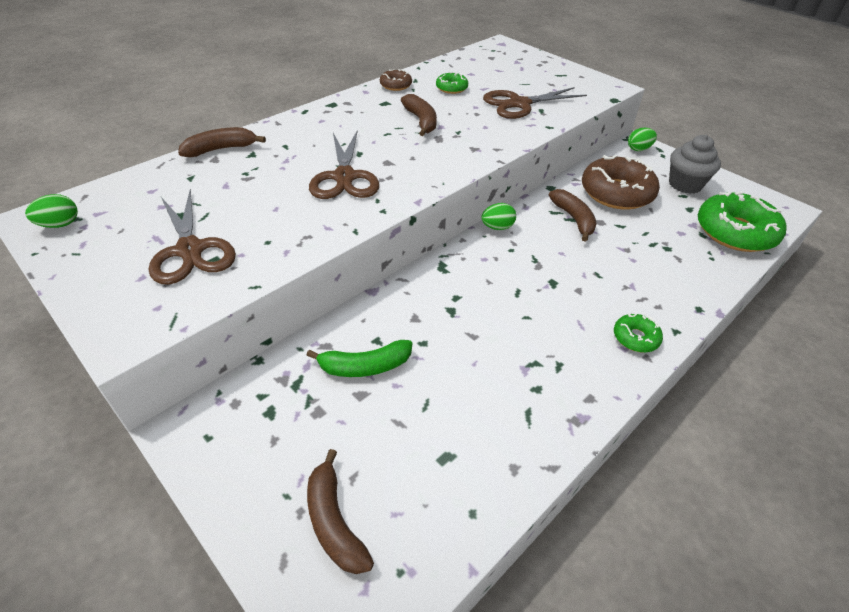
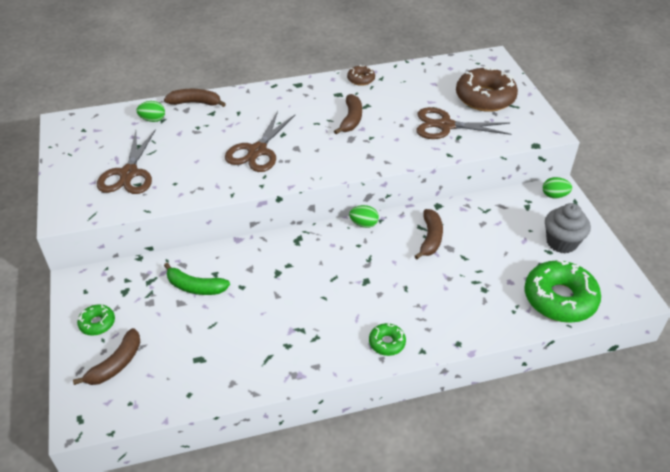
camera: 30 degrees right, 0 degrees up
(60, 224) = (72, 131): green egg -> green egg (153, 120)
(334, 522) = (116, 364): brown banana -> brown banana turned 150 degrees counterclockwise
(451, 88) = (403, 94): green donut -> green donut (97, 323)
(616, 193) = (490, 229): brown donut -> brown donut (485, 98)

